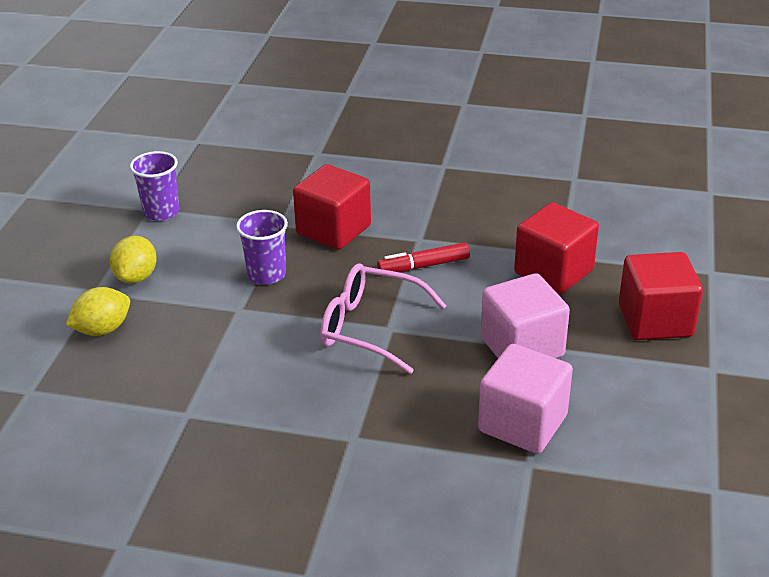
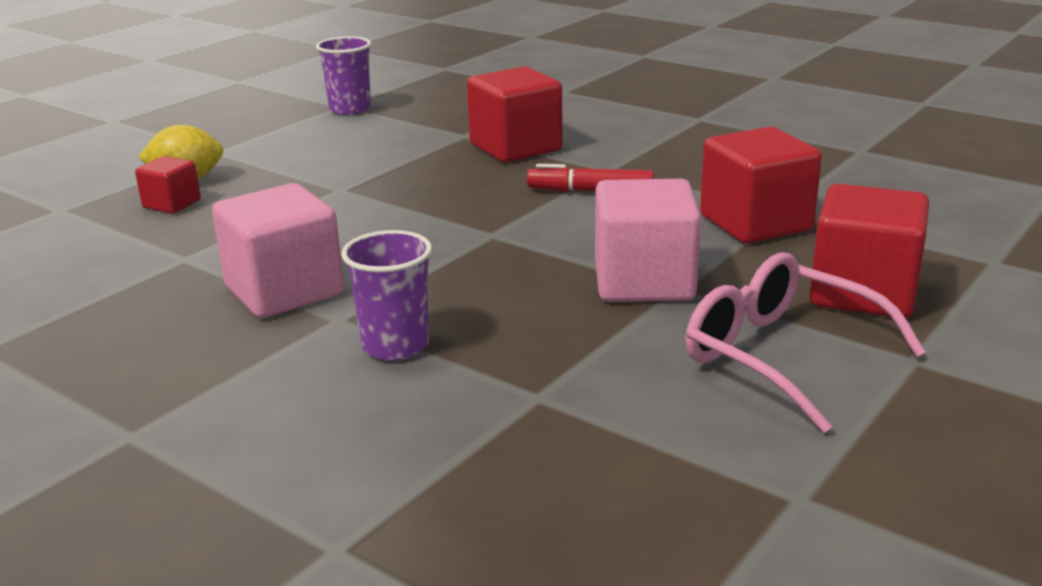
camera: 25 degrees right, 10 degrees down
(118, 360) = (172, 204): none -> red cube
(136, 277) = (268, 149): yellow lemon -> none
(266, 274) = (402, 169): purple cup -> purple cup (395, 346)
(371, 328) = (470, 230): pink glasses -> pink glasses (782, 356)
(522, 423) = (570, 354): pink cube -> pink cube (284, 291)

